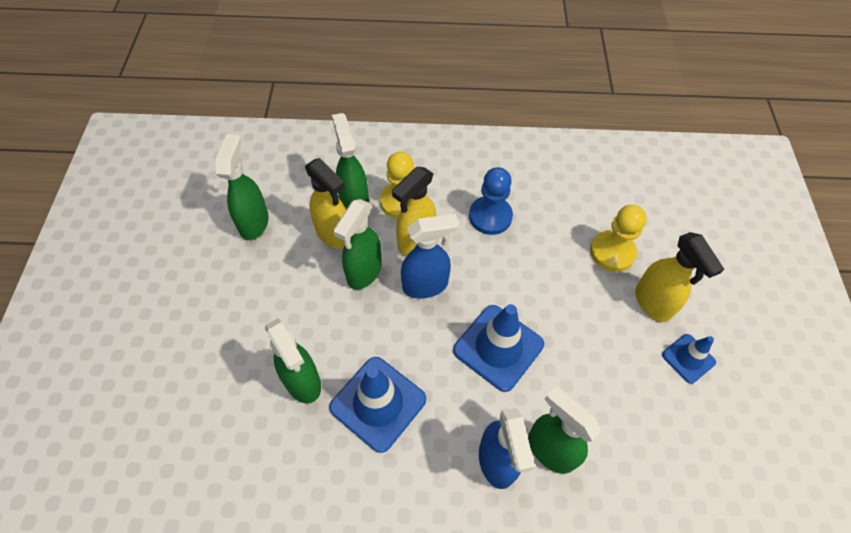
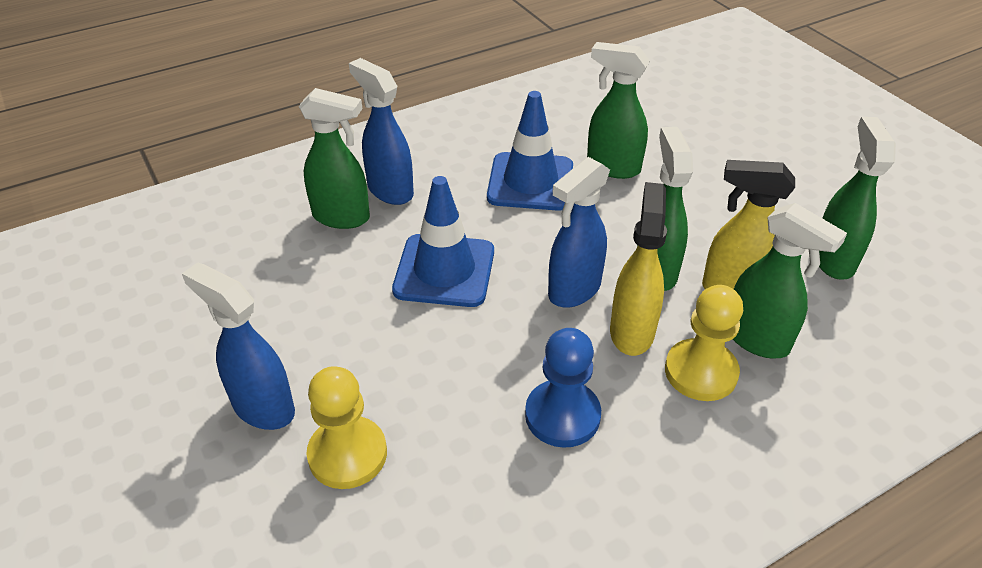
camera: 150 degrees right, 15 degrees down
(254, 222) = (833, 259): green spray bottle -> green spray bottle turned 150 degrees counterclockwise
(653, 303) = (262, 407): yellow spray bottle -> blue spray bottle
(688, 358) = (199, 361): blue traffic cone -> none

